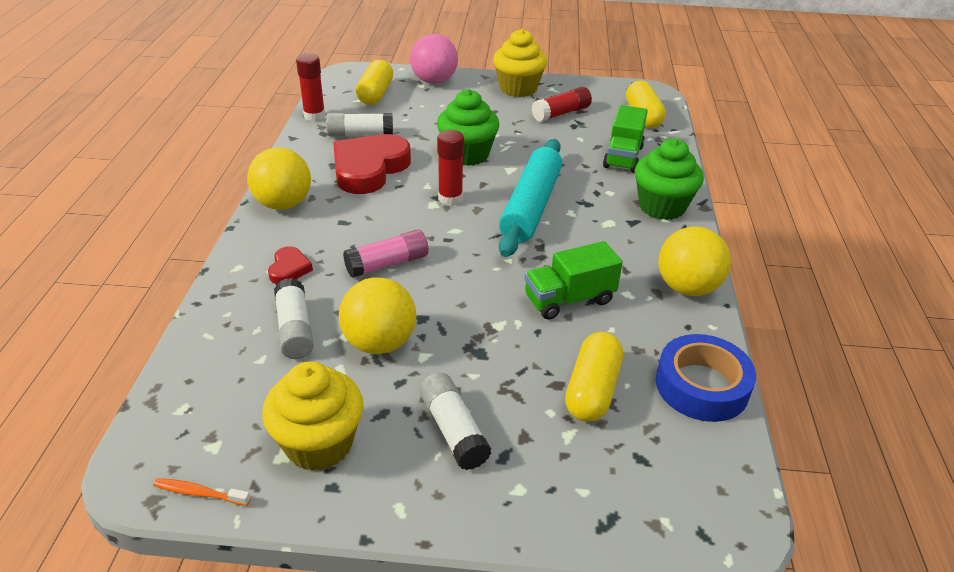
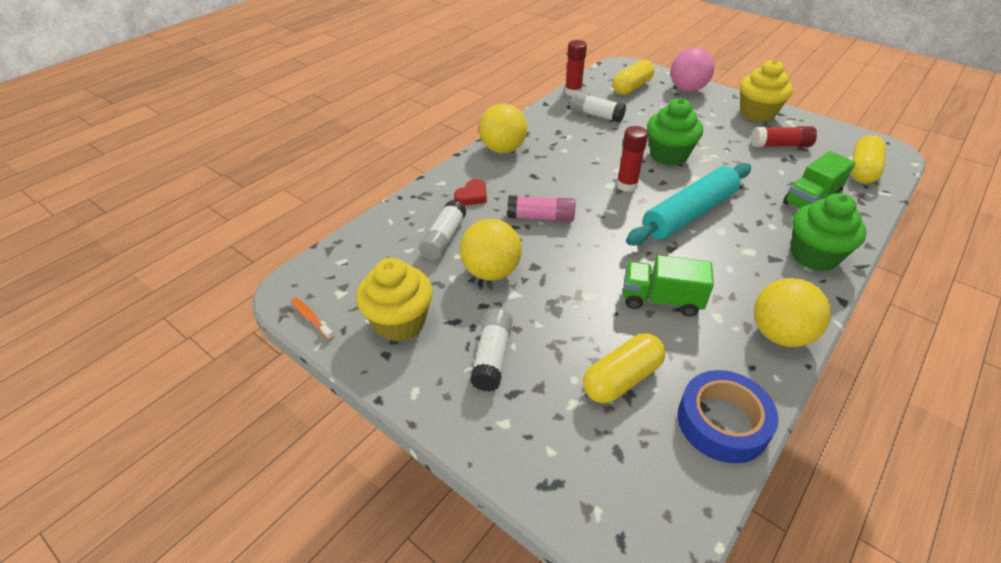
camera: 35 degrees right, 5 degrees up
(369, 168) = (582, 142): red heart -> none

